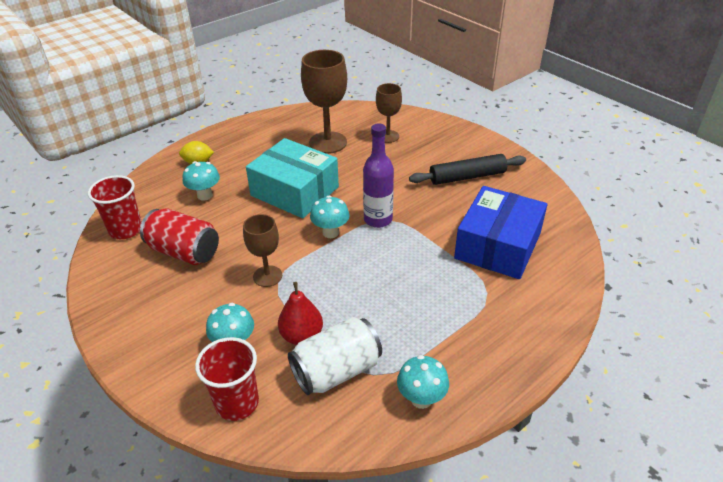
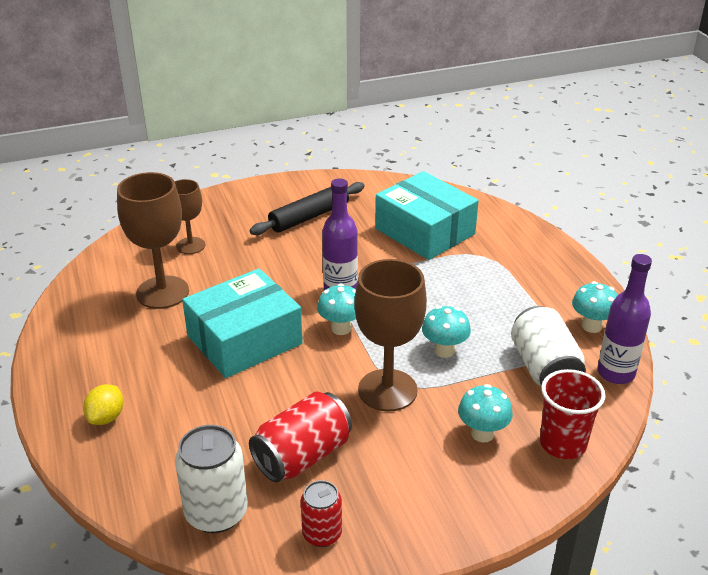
camera: 70 degrees left, 5 degrees down
(113, 281) = (322, 534): none -> red can
(126, 230) = (216, 513): red cup -> white can
(205, 195) = (193, 421): turquoise mushroom -> turquoise mushroom (444, 350)
(267, 276) = (387, 390): brown goblet -> brown goblet, size x1.68
(302, 336) = (490, 382): red pear -> none
(353, 431) = (616, 373): none -> purple bottle
(467, 177) = (309, 217): black rolling pin -> black rolling pin turned 45 degrees clockwise
(498, 246) = (425, 231): blue box -> turquoise box

